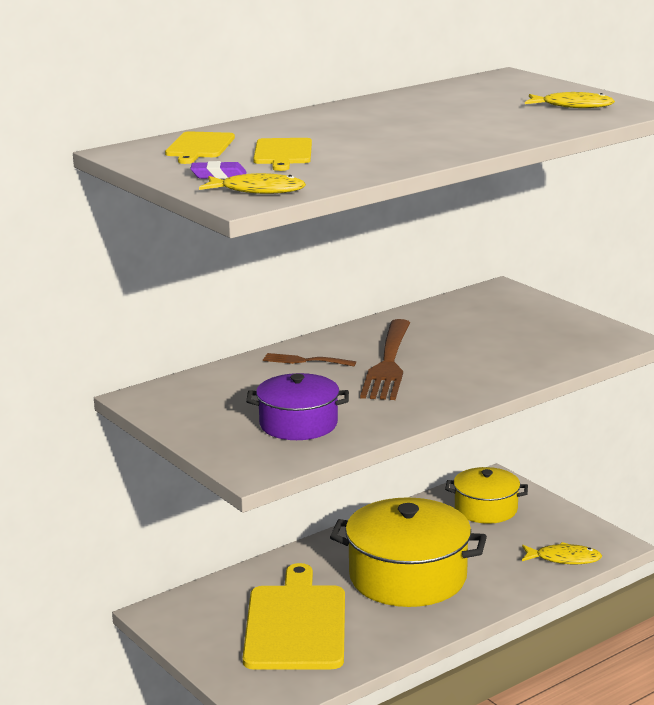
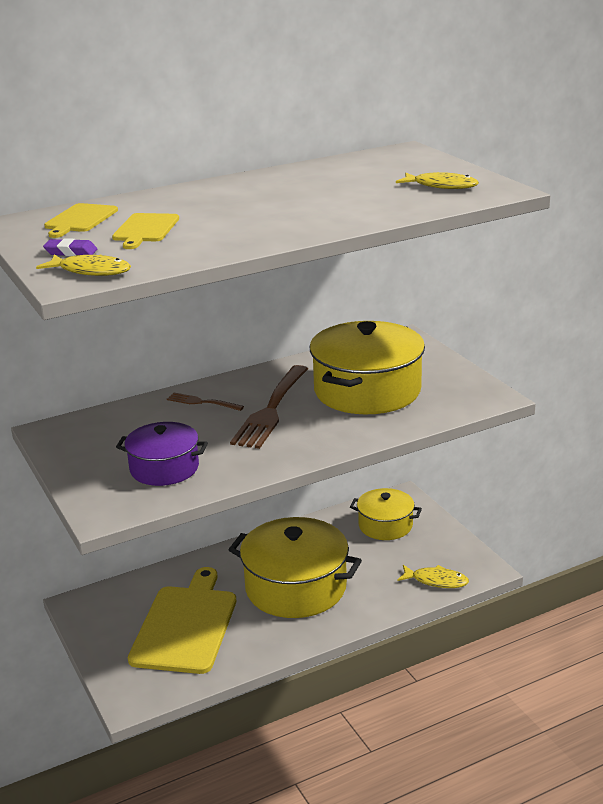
camera: 10 degrees right, 5 degrees up
(486, 340) = (367, 390): none -> yellow pot

